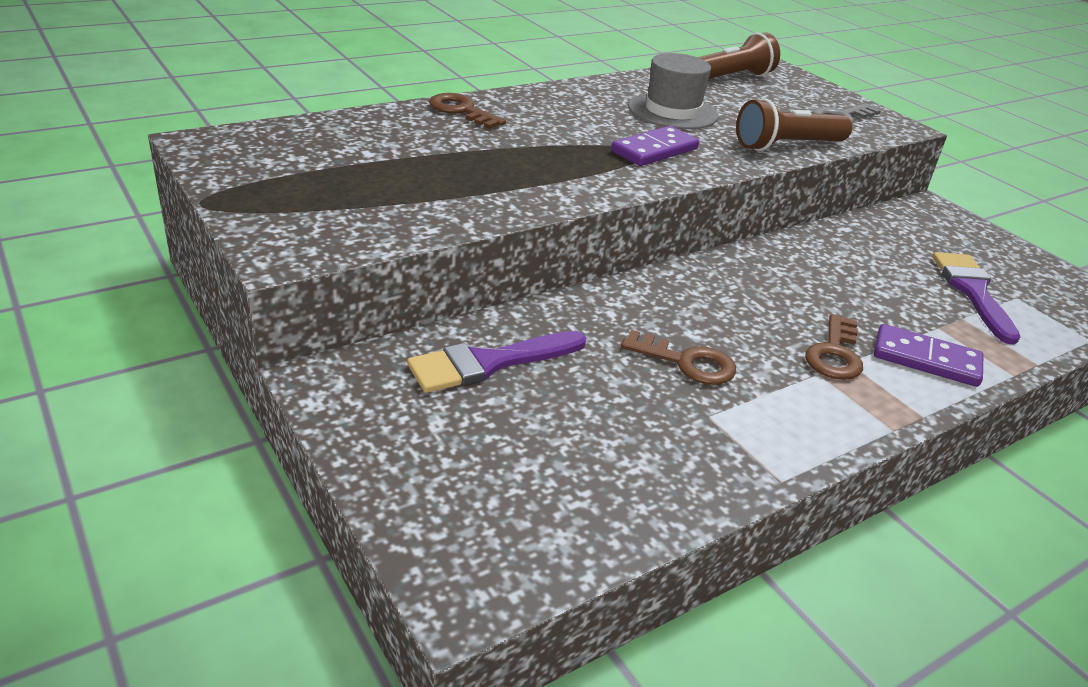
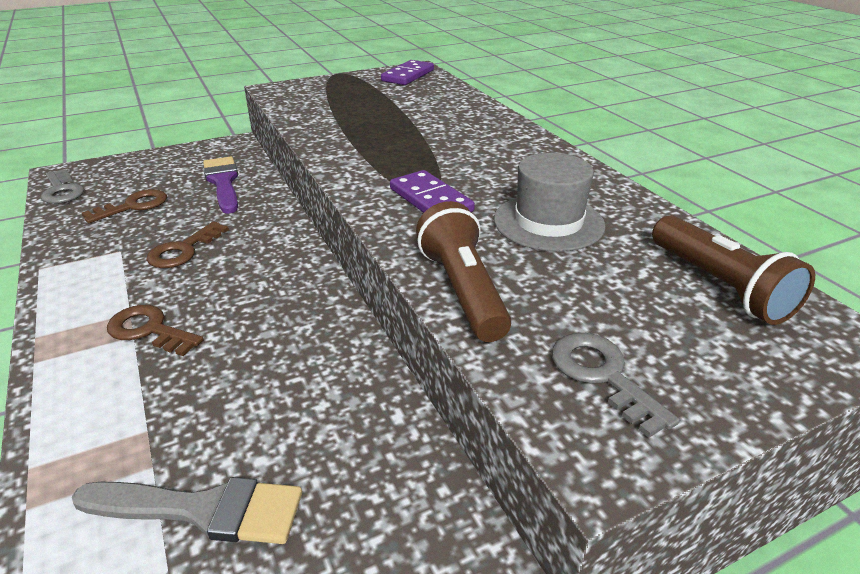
camera: 100 degrees right, 0 degrees up
(461, 111) = (498, 127): brown key -> brown key (133, 206)
(546, 554) = (62, 191): none -> grey key
(926, 359) = (102, 395): purple domino -> purple domino (408, 75)
(972, 292) = (202, 510): purple brush -> grey brush

